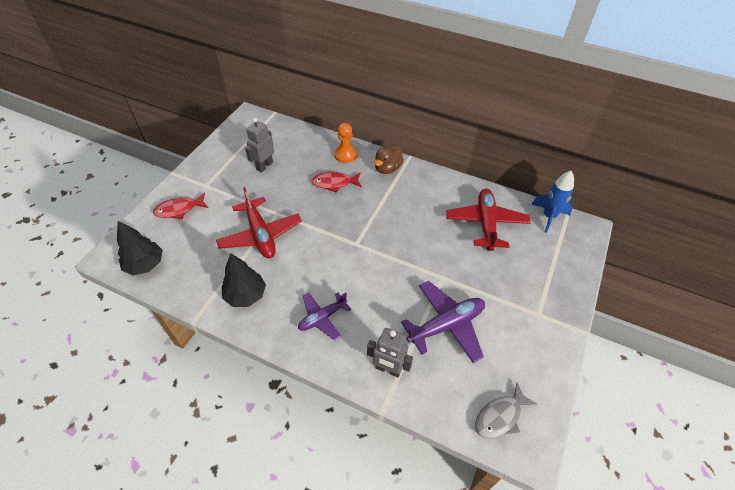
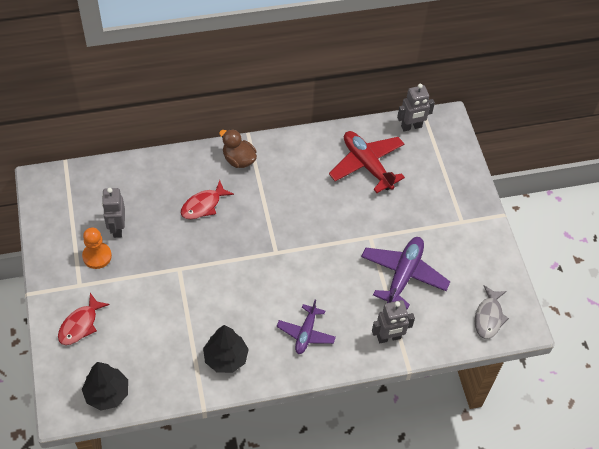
camera: 40 degrees left, 5 degrees up
(260, 235) = (184, 298): red plane -> none
(345, 155) = (186, 168): orange pawn -> orange pawn (97, 256)
(387, 168) = (238, 159): brown duck -> brown duck turned 135 degrees clockwise
(548, 216) = (411, 127): blue rocket -> grey robot

